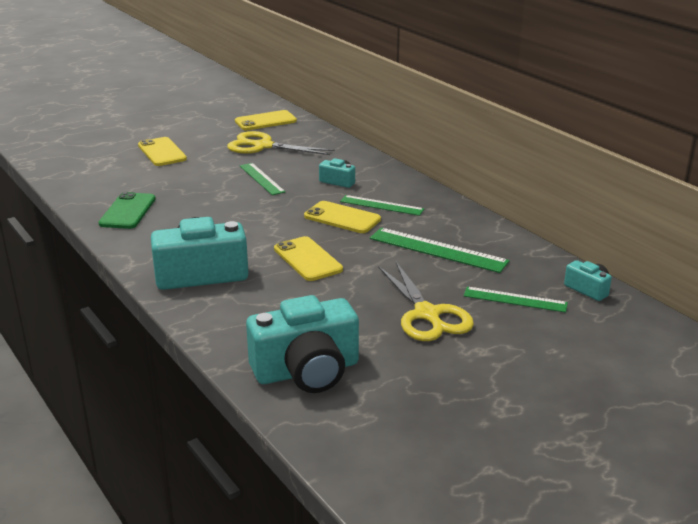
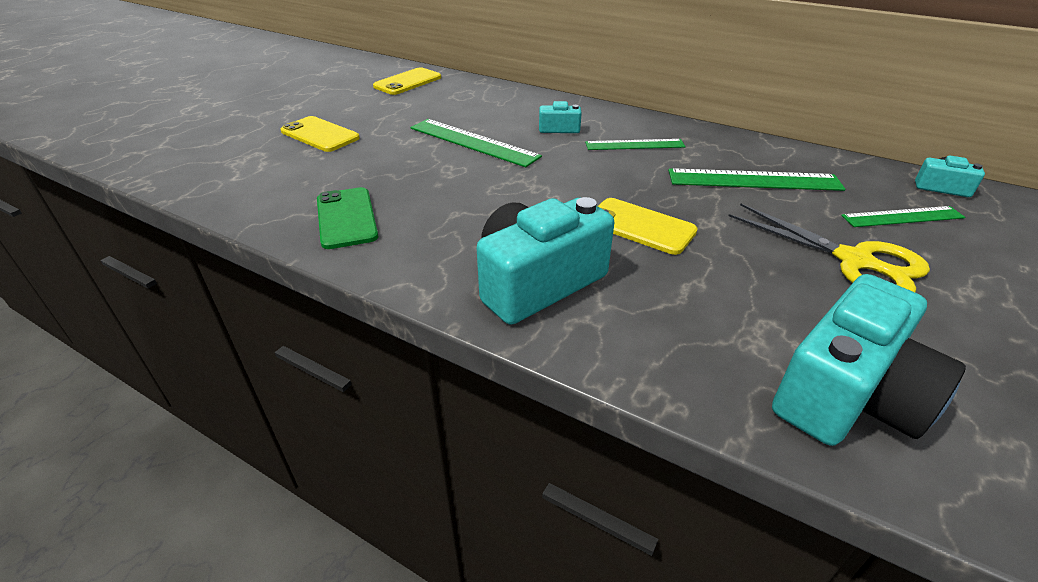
camera: 25 degrees left, 10 degrees up
(261, 179) = (473, 142): green ruler -> green ruler, size x1.53
(263, 146) = (434, 107): yellow scissors -> none
(342, 218) = (613, 167): yellow phone -> none

